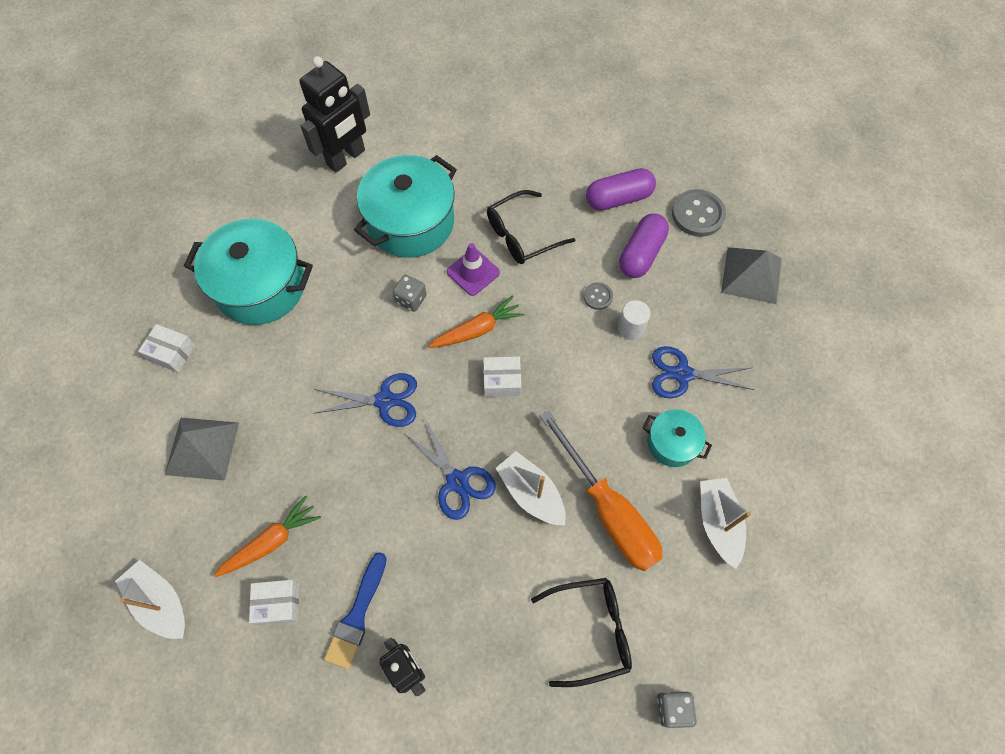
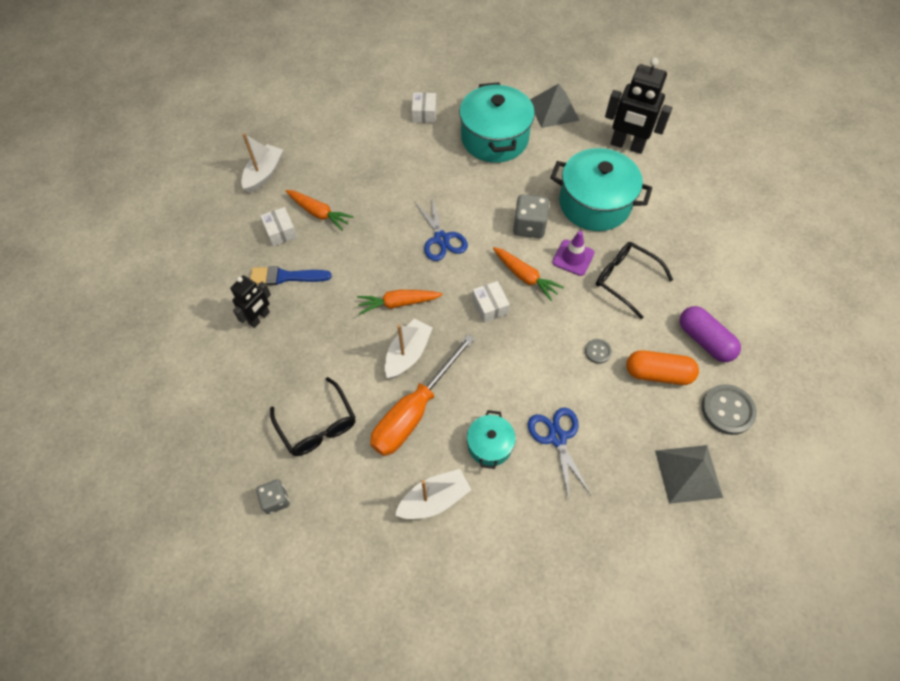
camera: 70 degrees right, 5 degrees down
(202, 448) = (366, 154): grey pyramid -> grey pyramid (553, 110)
(411, 299) = (529, 226): grey dice -> grey dice, size x1.56
(457, 481) = (399, 303): blue scissors -> orange carrot
(630, 328) = (581, 385): white cylinder -> none
(641, 254) = (658, 374): purple capsule -> orange capsule

